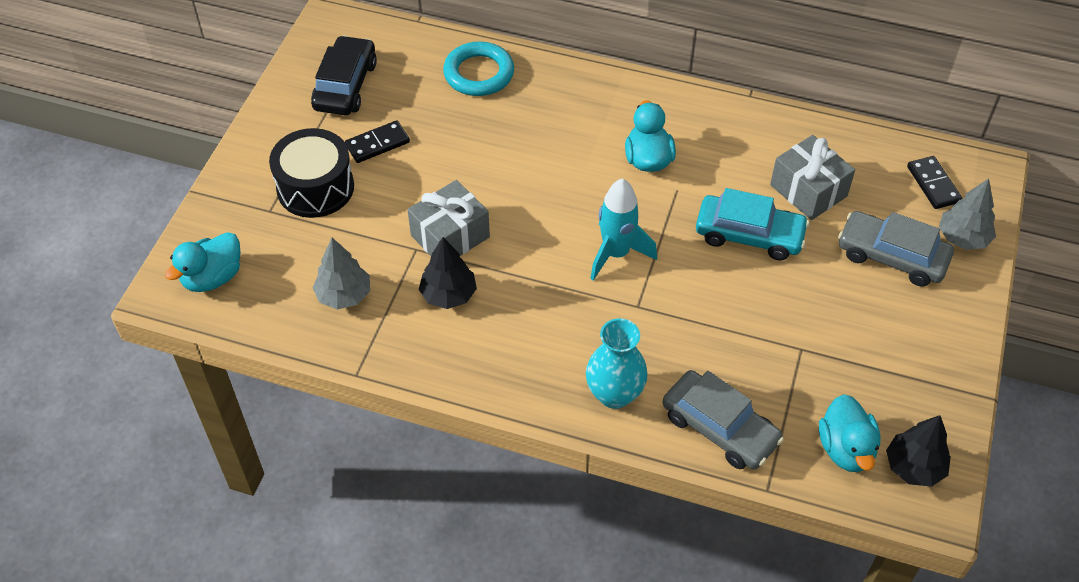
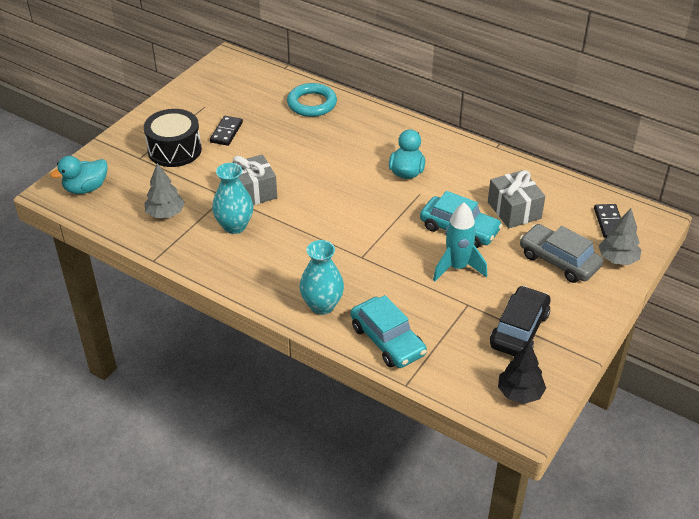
camera: 15 degrees right, 10 degrees down
(345, 85) = (220, 96): black car -> black car (519, 330)
(377, 144) = (226, 132): black domino -> black domino turned 60 degrees counterclockwise
(448, 295) = (234, 226): black tree -> turquoise vase
(616, 254) = (360, 223): turquoise rocket -> turquoise rocket (457, 268)
(719, 428) = (387, 340): grey car -> turquoise car
(846, 449) = (473, 372): turquoise duck -> none

